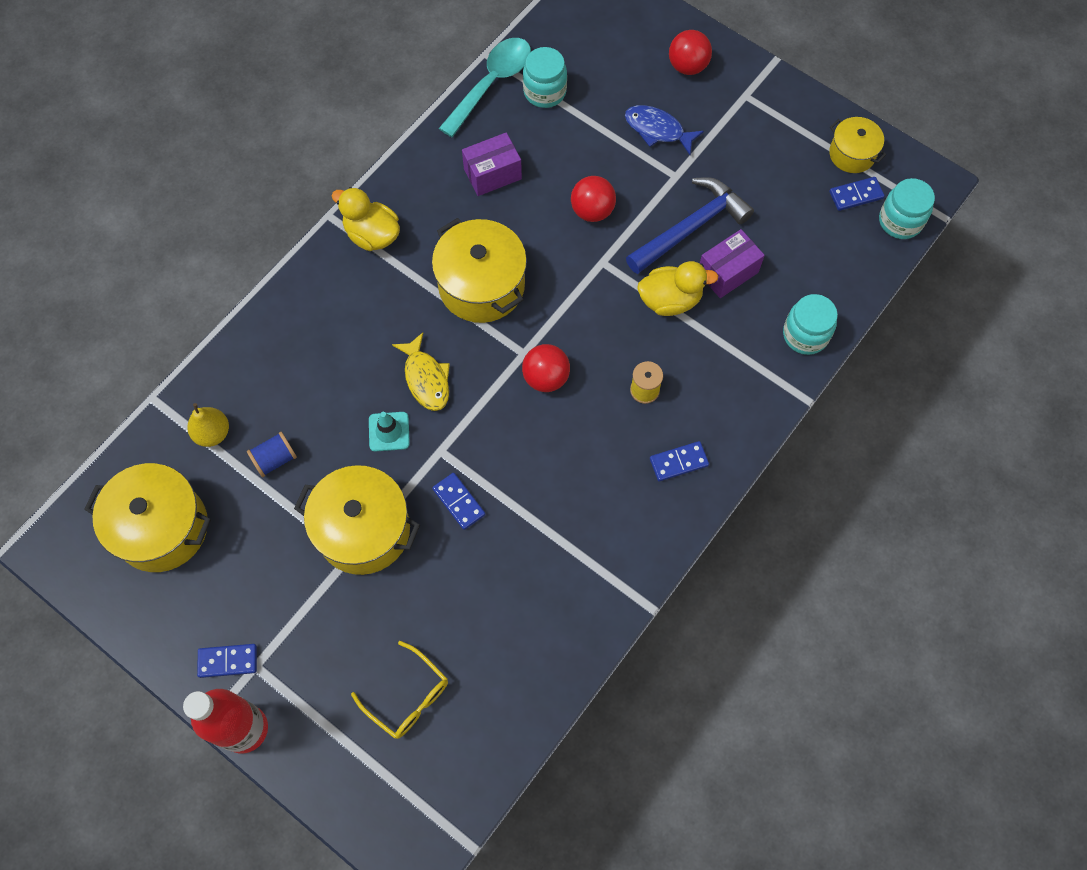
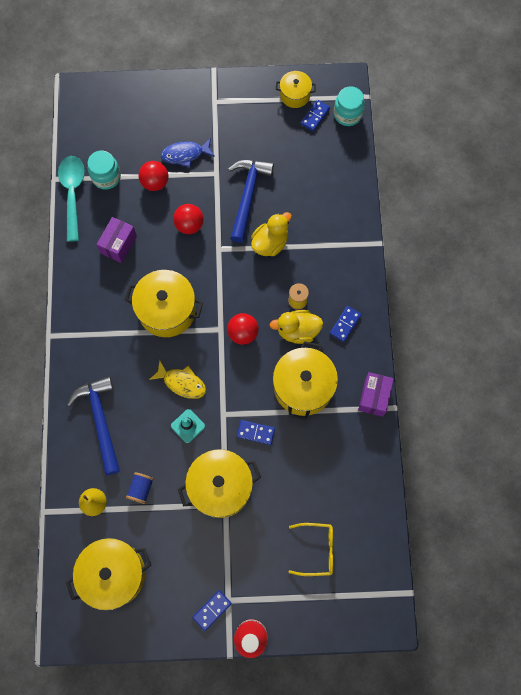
camera: 40 degrees left, 5 degrees up
(300, 349) = (100, 420): none -> blue hammer
(372, 235) = (83, 328): yellow duck -> yellow duck (297, 331)
(562, 494) = (303, 387): none -> yellow pot
(687, 66) = (170, 107): red ball -> red ball (155, 183)
(727, 272) = (286, 206): purple box -> purple box (374, 397)
(805, 335) = (351, 210): turquoise jar -> none

